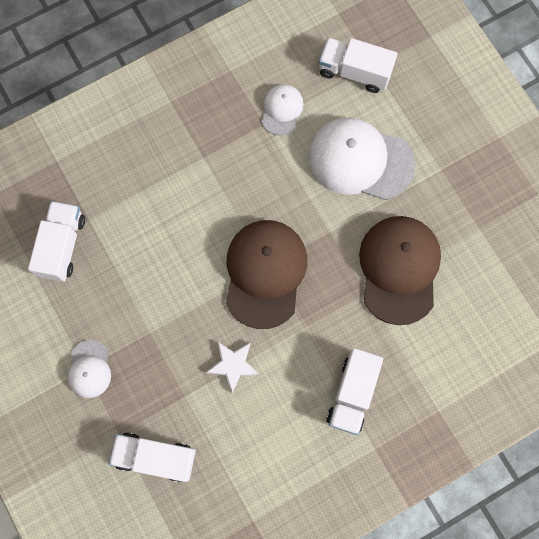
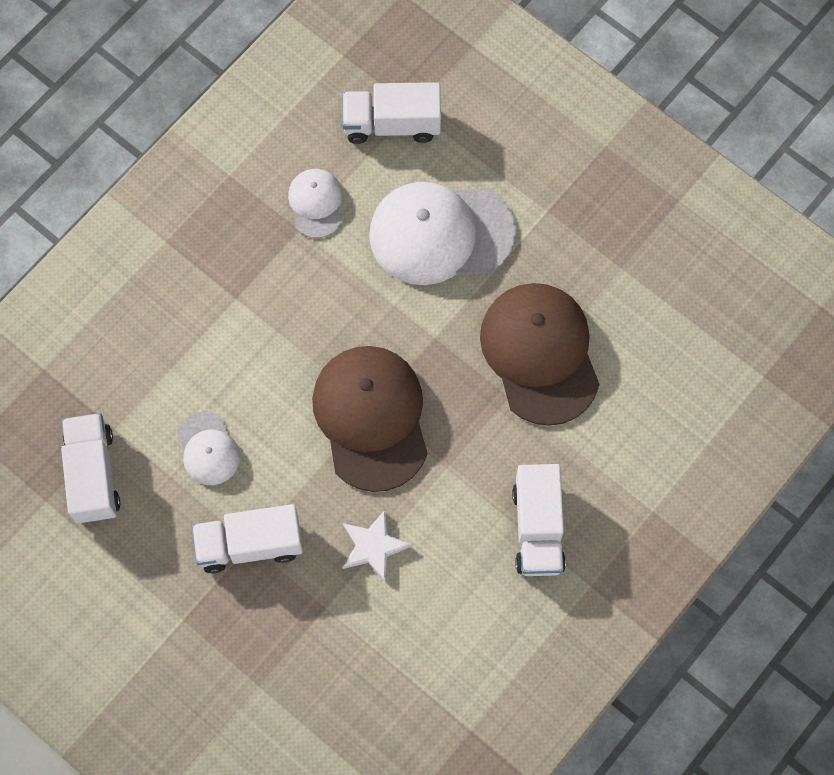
camera: 20 degrees left, 5 degrees down
(89, 369) = (189, 618): white cap -> white cap (208, 449)
(155, 457) = (317, 697): white truck -> white truck (250, 544)

